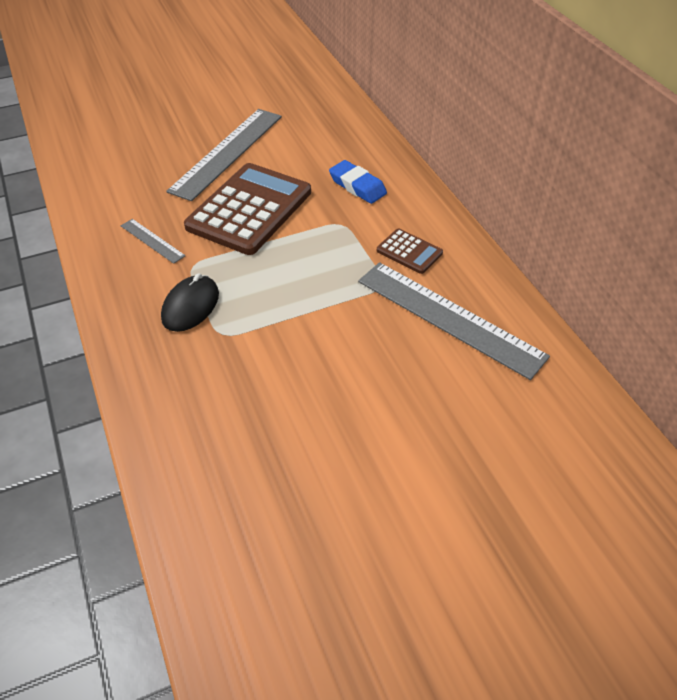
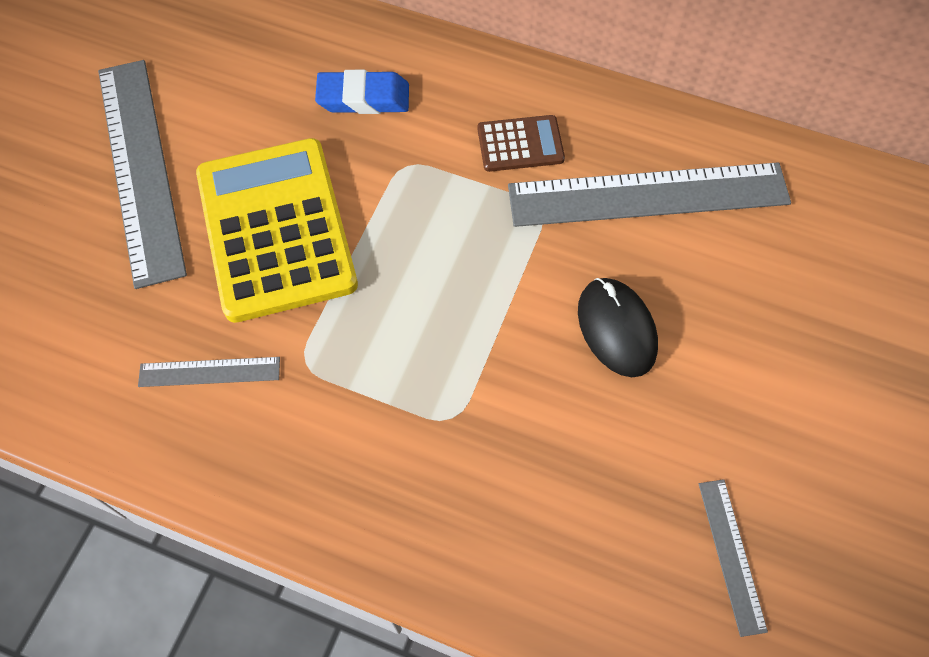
camera: 45 degrees left, 15 degrees up
(190, 306) = (372, 416): black mouse -> black mouse (616, 329)
(249, 209) = (276, 229): brown calculator -> yellow calculator
(270, 503) = (731, 555): none -> grey ruler

